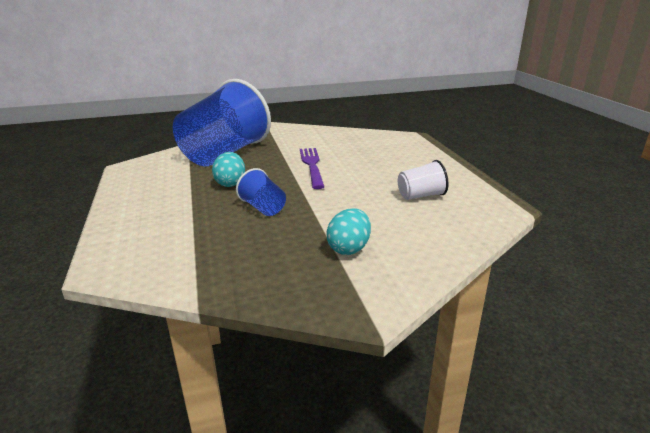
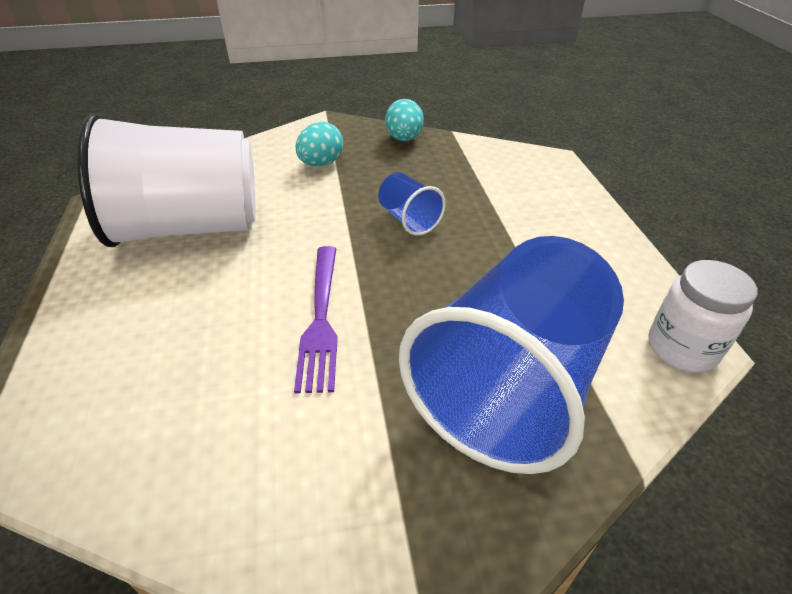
camera: 175 degrees left, 15 degrees up
(136, 166) = (681, 348): none -> white jar
(230, 183) = (466, 275): turquoise egg -> turquoise egg (404, 139)
(421, 196) = (189, 227): white cup -> white cup, size x2.35

